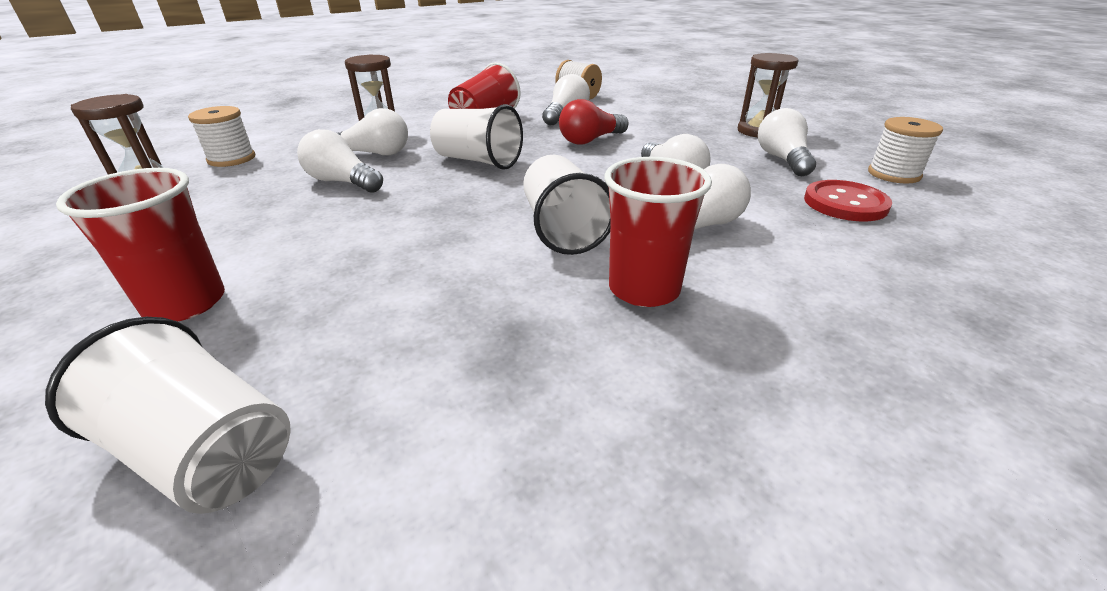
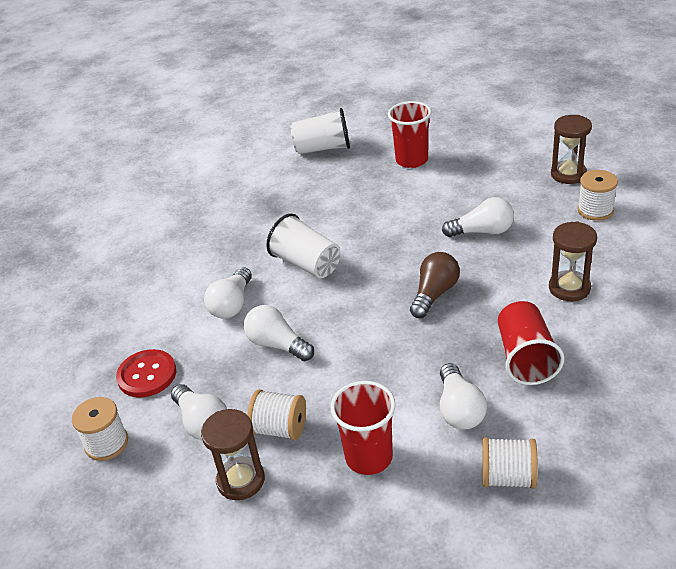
camera: 150 degrees right, 5 degrees up
(374, 154) = (518, 262): white light bulb -> none
(478, 161) = (434, 294): white cup -> brown light bulb
(590, 140) = (385, 370): red light bulb -> none
(644, 289) = (239, 250): red cup -> red cup (369, 457)
(709, 140) = (280, 428): none -> white spool

